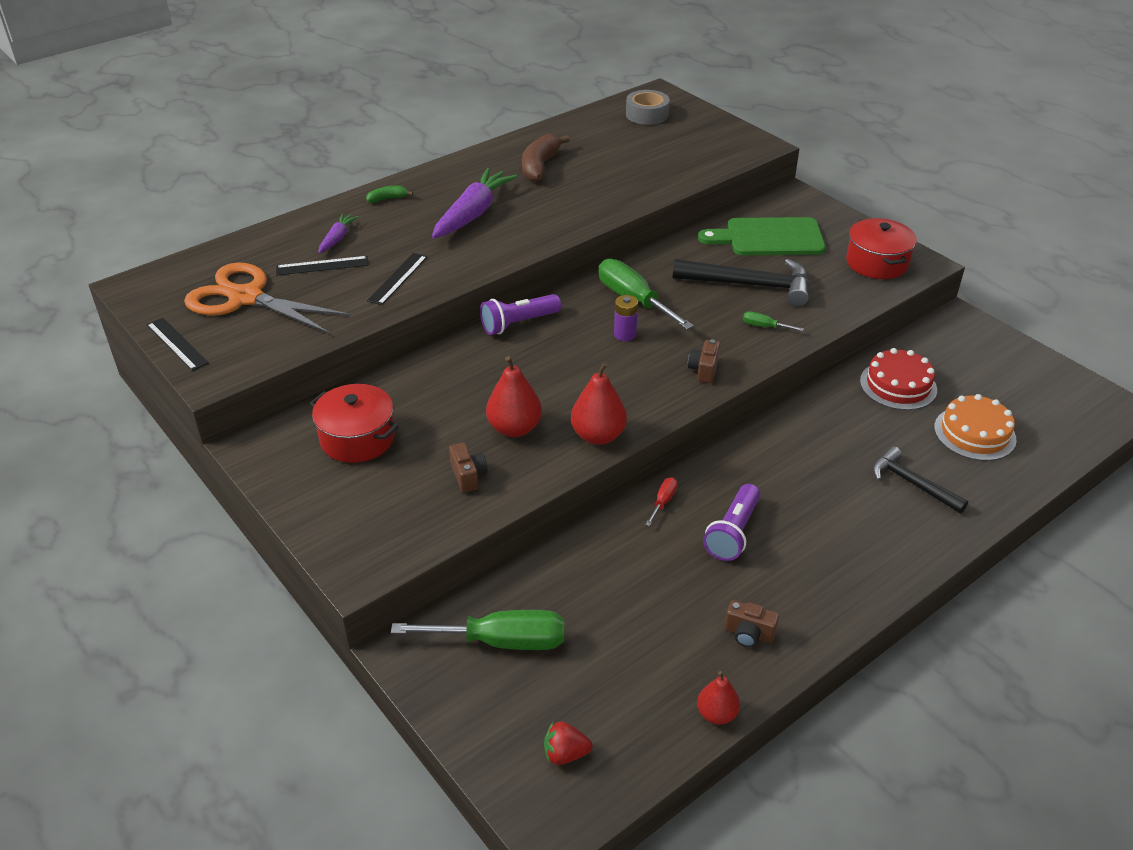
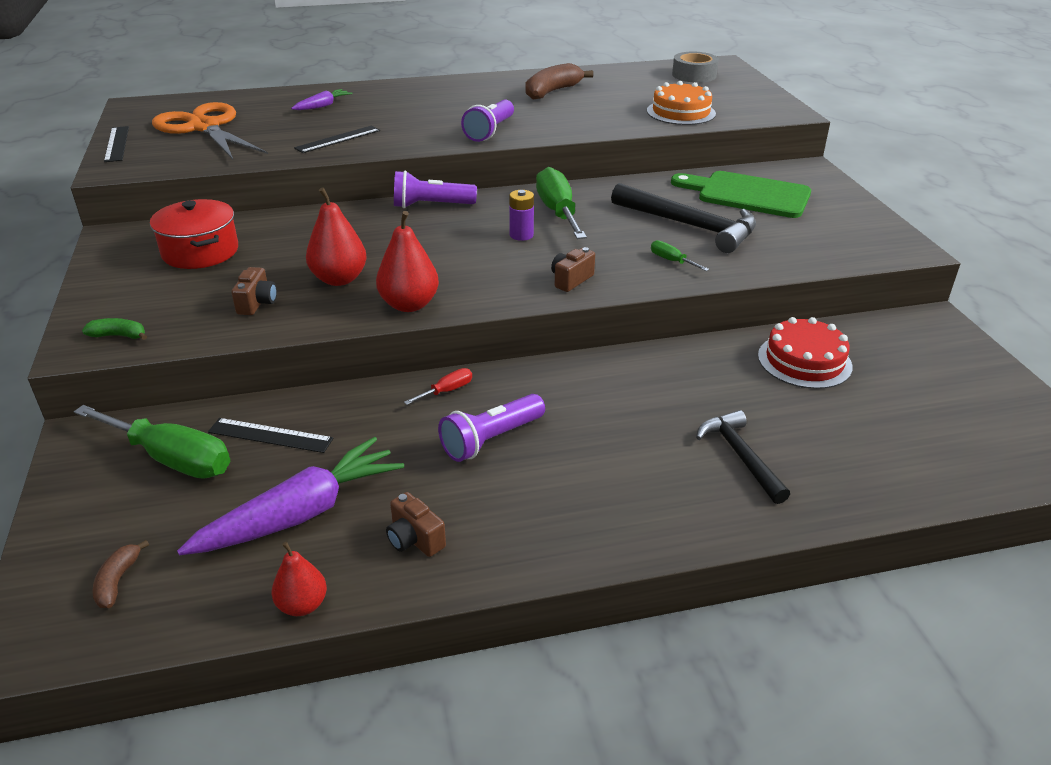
camera: 25 degrees right, 5 degrees down
(322, 266) = (288, 120): black ruler -> black ruler (270, 435)
(387, 199) = (395, 90): green banana -> green banana (119, 336)
(473, 214) = (454, 111): purple carrot -> purple carrot (301, 513)
(530, 232) = (490, 131): none -> purple flashlight
(565, 754) = (117, 581): red strawberry -> brown banana
(877, 263) = (852, 237): red pot -> none
(974, 433) = (863, 430): orange cake -> orange cake (681, 112)

